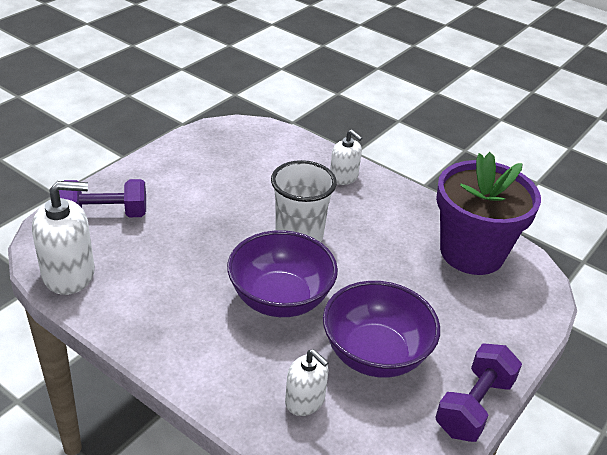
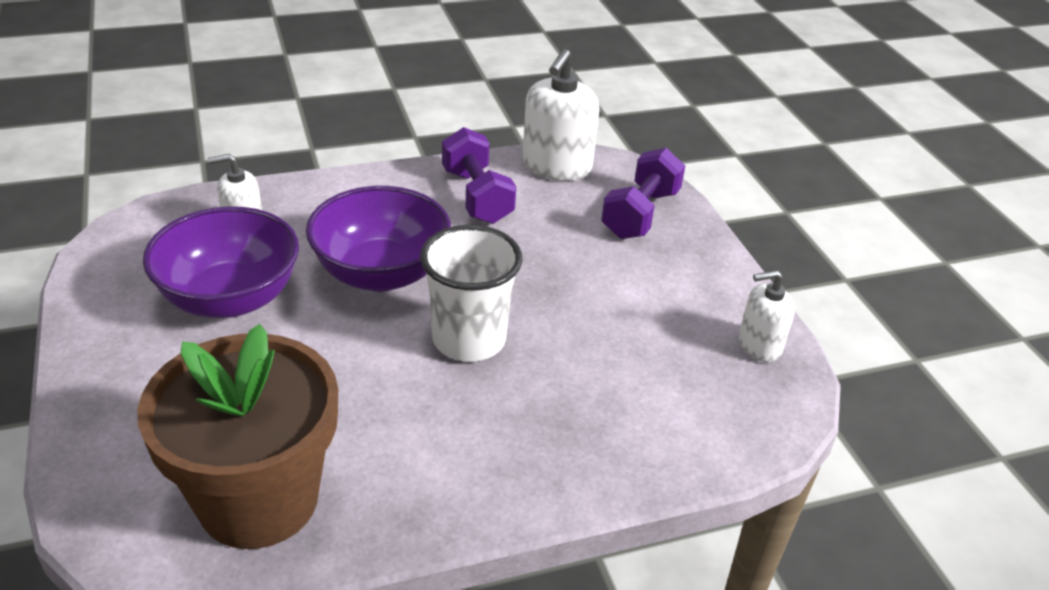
camera: 125 degrees right, 0 degrees up
(343, 177) = (560, 459): white soap dispenser -> white soap dispenser (759, 345)
(472, 253) = (258, 500): purple flower pot -> brown flower pot
(474, 406) = (84, 328): purple dumbbell -> purple dumbbell (477, 196)

